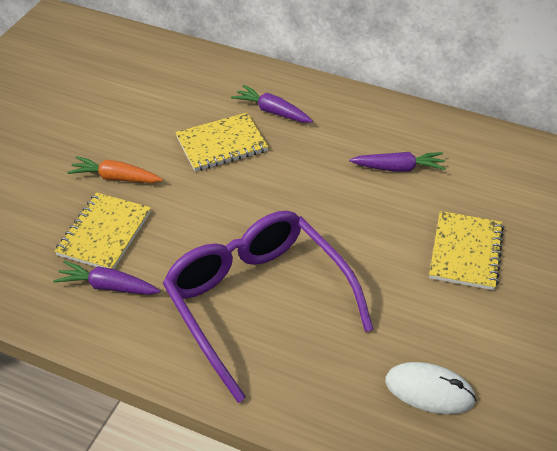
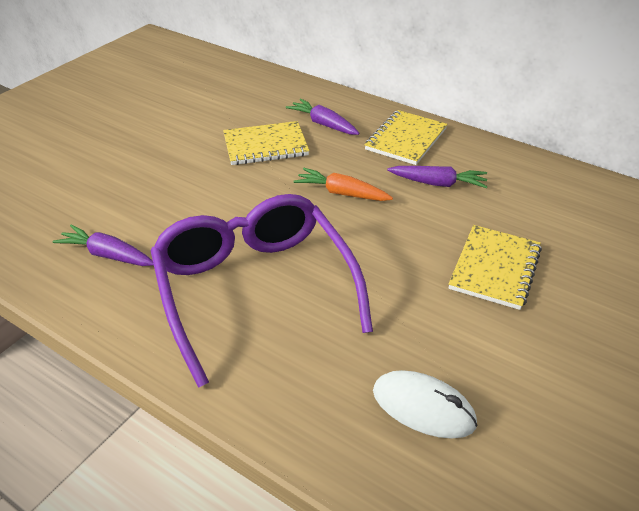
camera: 10 degrees right, 5 degrees down
(104, 233) = (123, 208): yellow notebook -> yellow notebook (406, 139)
(115, 178) = (153, 162): orange carrot -> orange carrot (341, 193)

